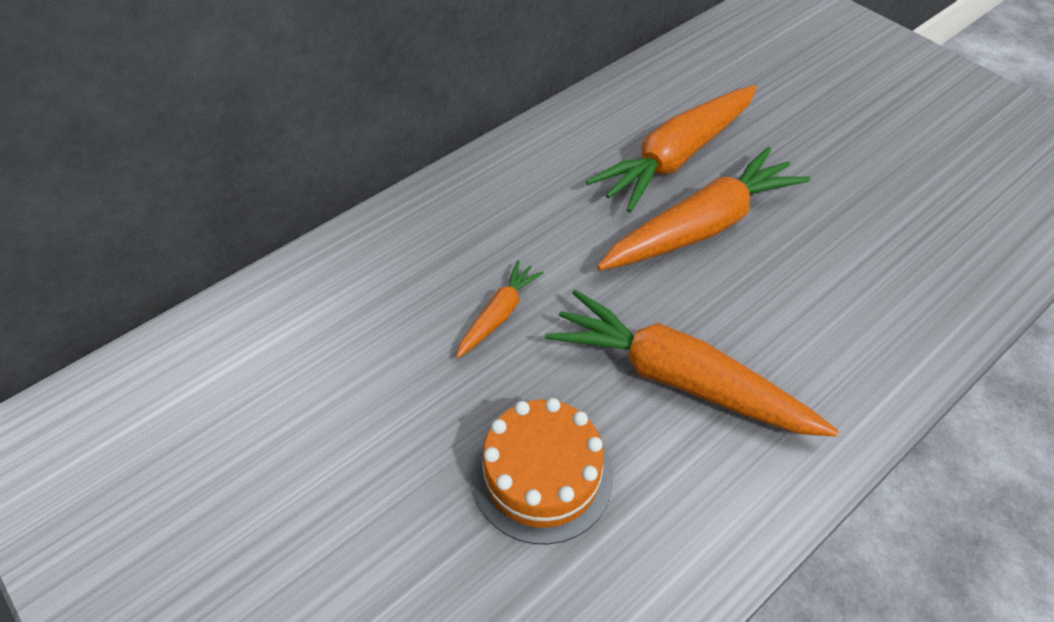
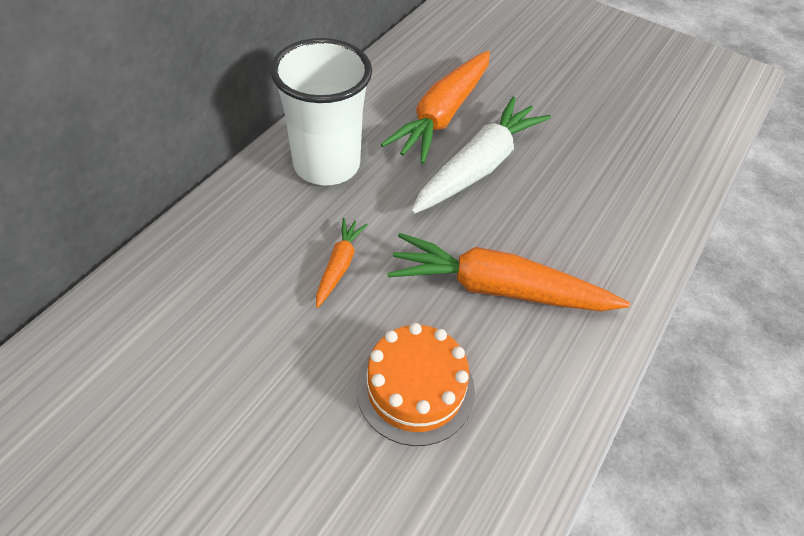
camera: 20 degrees left, 0 degrees up
(520, 195) = (326, 165): none -> white cup
(701, 226) = (478, 166): orange carrot -> white carrot

